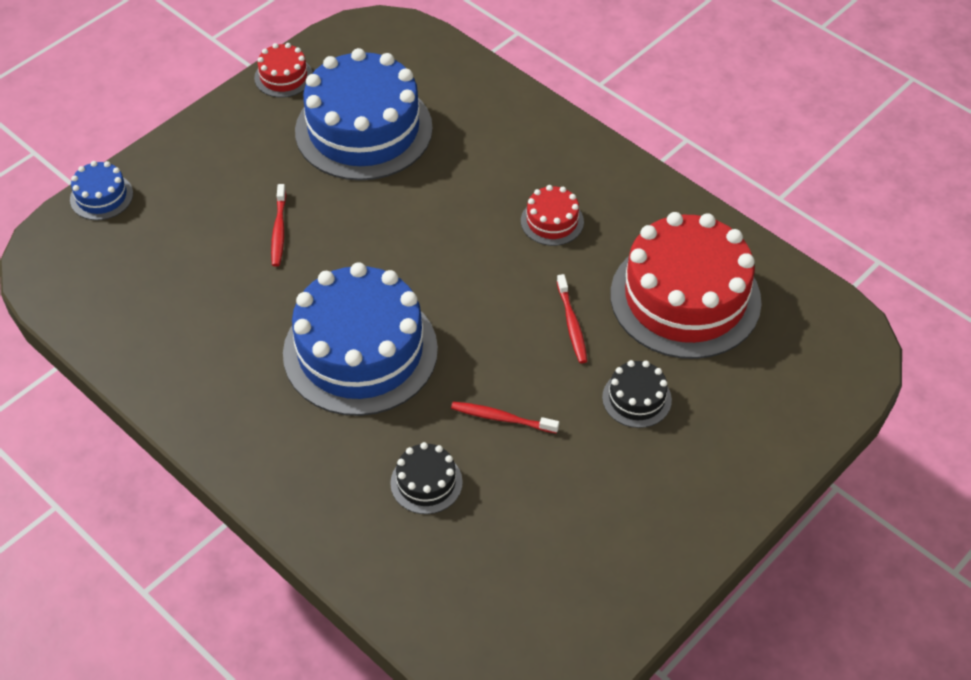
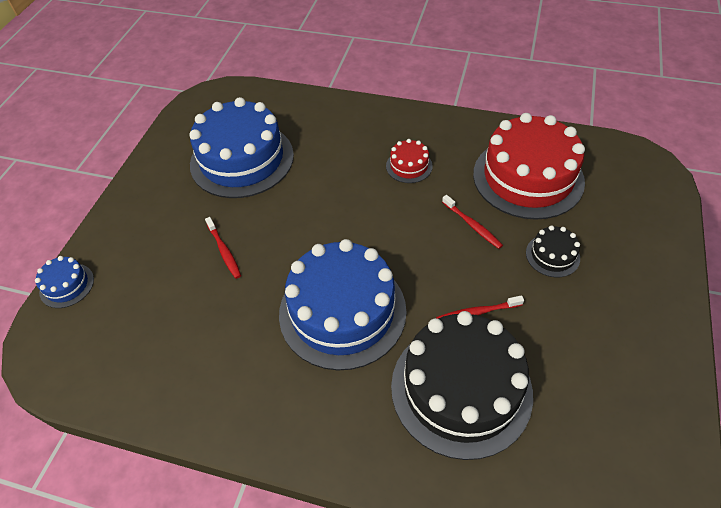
camera: 25 degrees left, 0 degrees up
(283, 77) = (162, 148): red cake -> none
(426, 482) = (461, 389): black cake -> black cake, size x2.28

